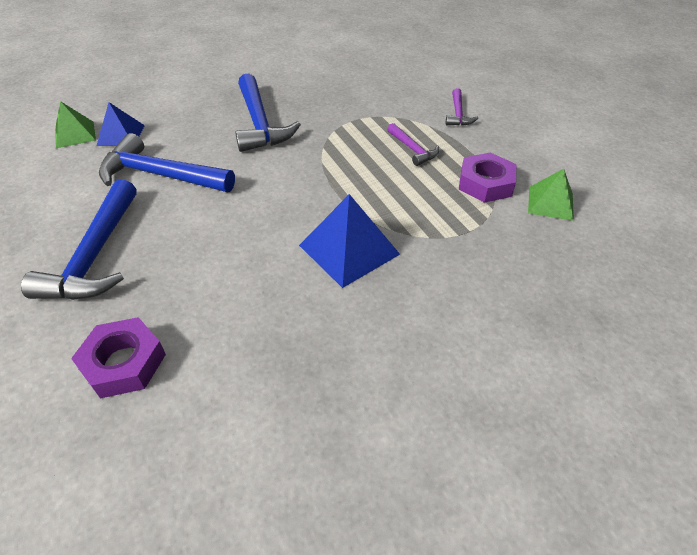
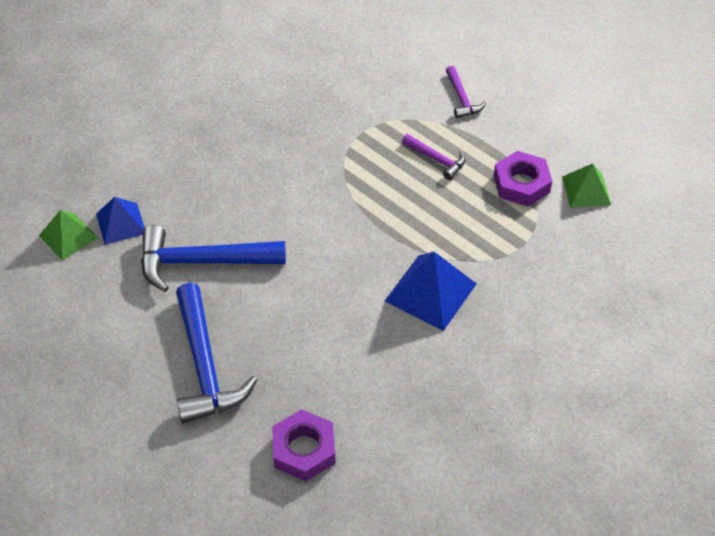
camera: 20 degrees left, 5 degrees up
(259, 123) = (261, 166): blue hammer -> none

